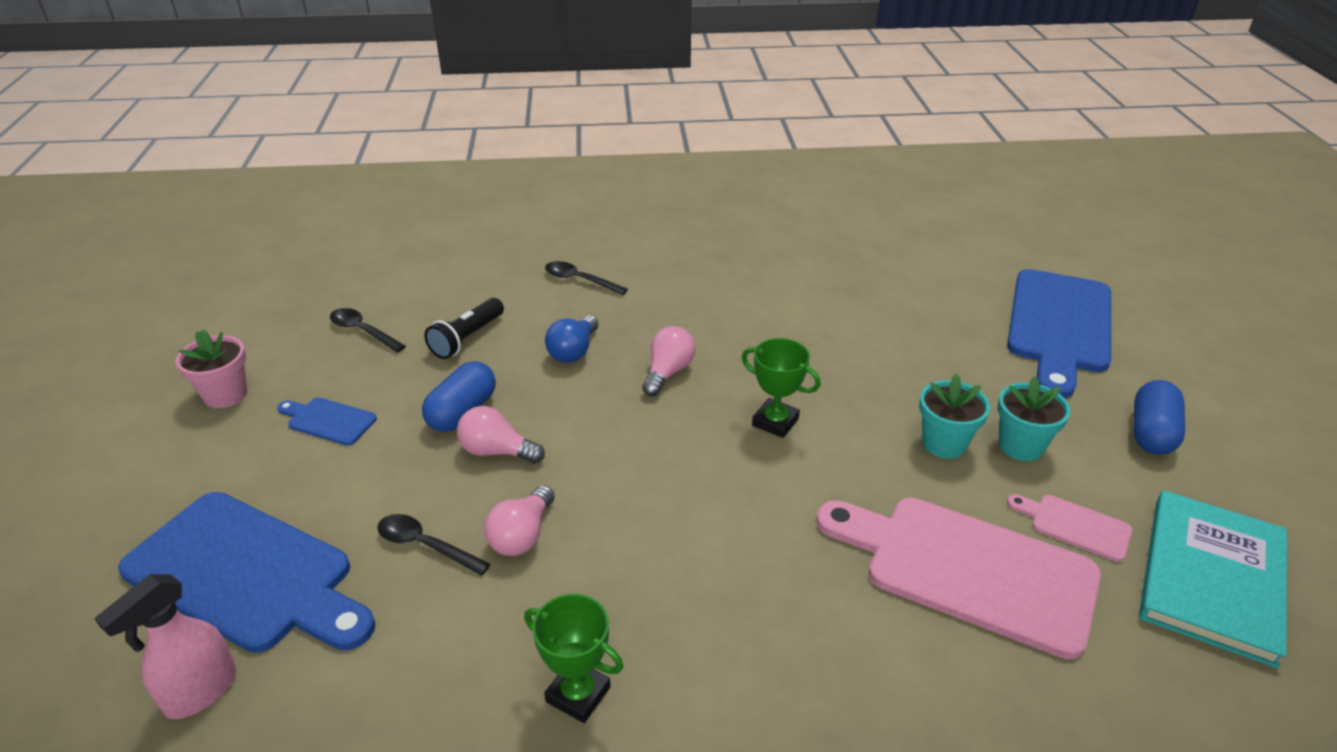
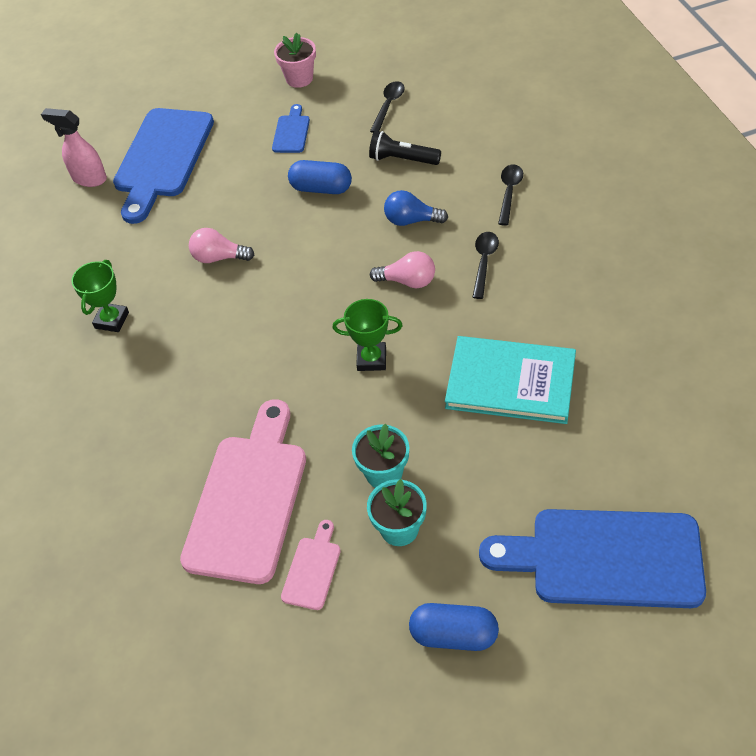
camera: 80 degrees right, 15 degrees up
(425, 545) = (200, 218): black spoon -> black spoon (484, 262)
(497, 451) = (289, 219): pink light bulb -> none
(775, 422) = (371, 359): green trophy -> green trophy turned 75 degrees clockwise
(1211, 578) = (279, 665): turquoise book -> turquoise book (510, 382)

